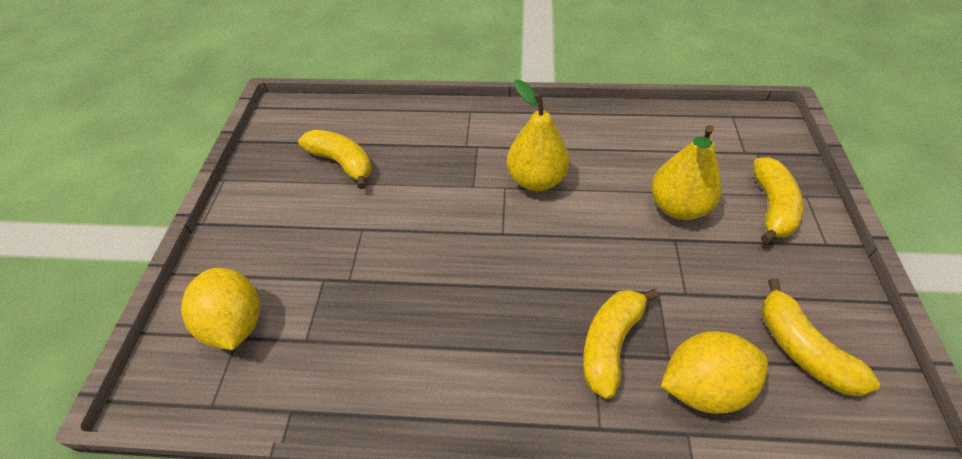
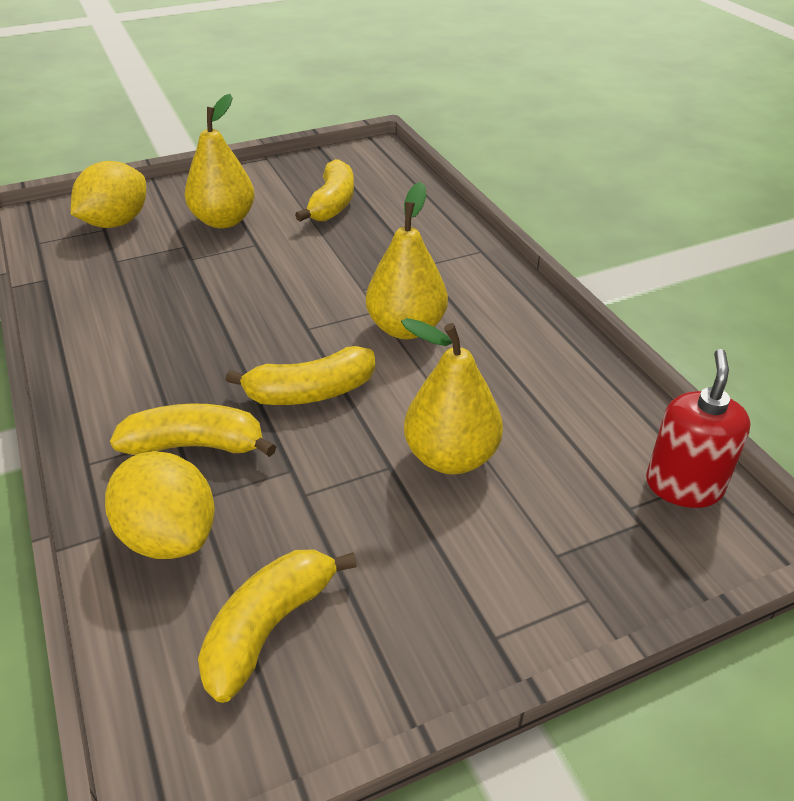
camera: 60 degrees right, 10 degrees down
(306, 239) = (224, 220): none -> yellow pear
(735, 125) = (683, 486): none -> red soap dispenser
(771, 207) = (527, 557): yellow banana -> yellow banana (311, 392)

